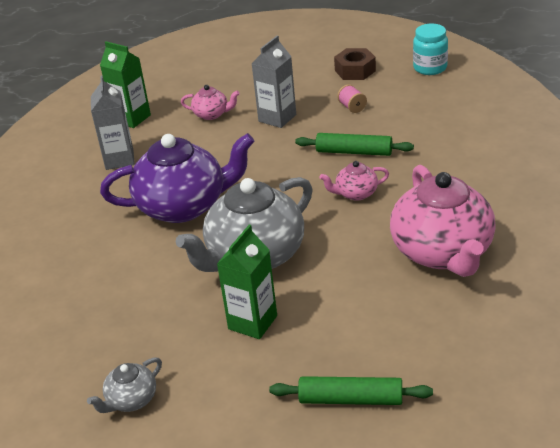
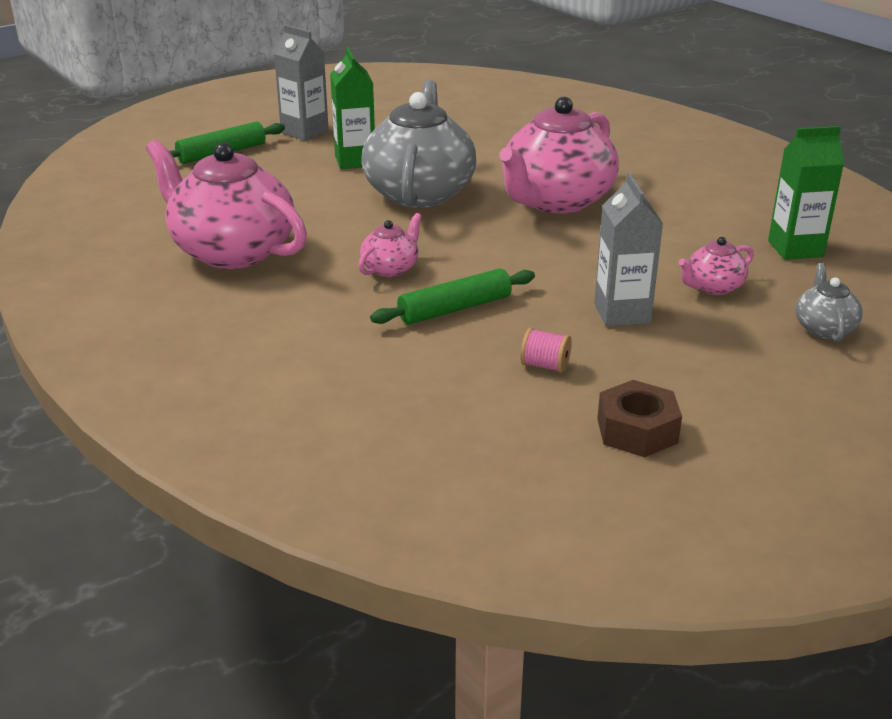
camera: 135 degrees right, 5 degrees down
(119, 159) = (708, 211): grey carton -> grey carton (304, 132)
(131, 400) = (384, 110): grey teapot -> grey teapot (824, 328)
(184, 206) = (555, 201): purple teapot -> pink teapot
(430, 68) = (518, 489): turquoise jar -> none

